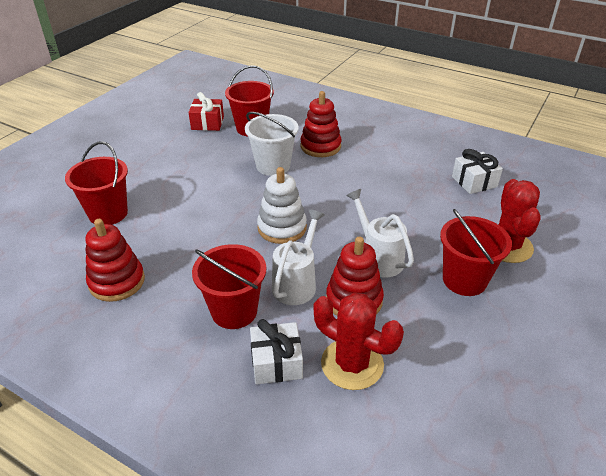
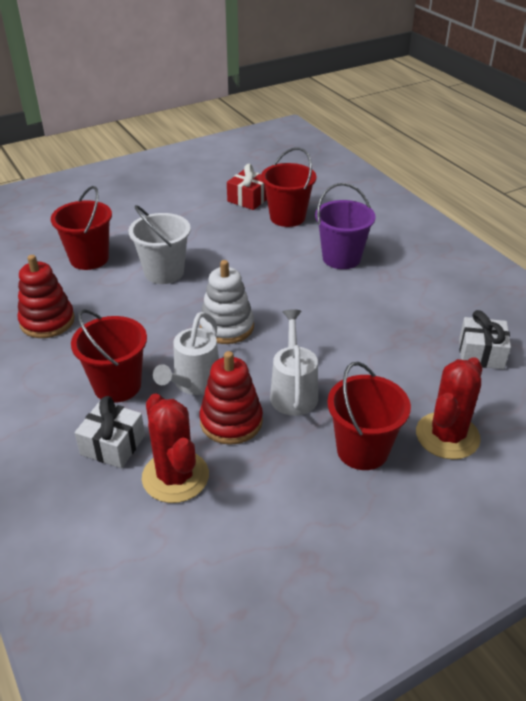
camera: 30 degrees right, 0 degrees up
(273, 166) = (274, 263): white bucket -> white bucket (164, 272)
(297, 283) = (193, 384): white watering can -> white watering can turned 150 degrees clockwise
(320, 146) = (341, 258): red stacking toy -> purple bucket

